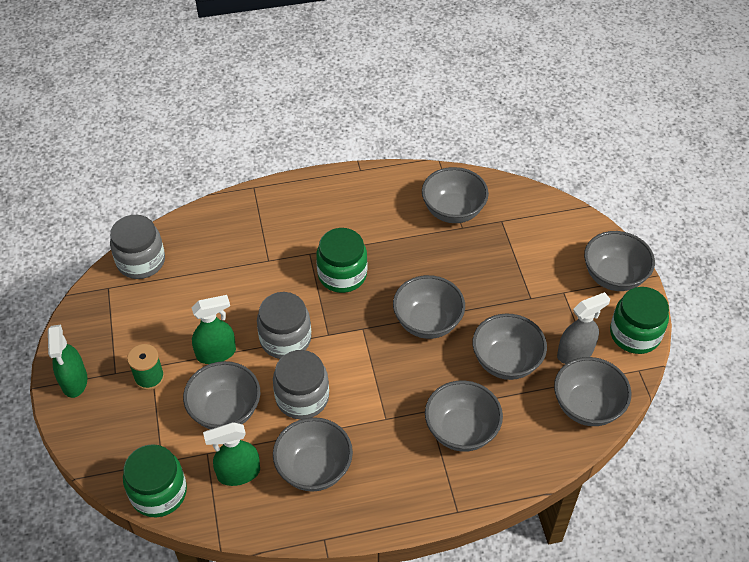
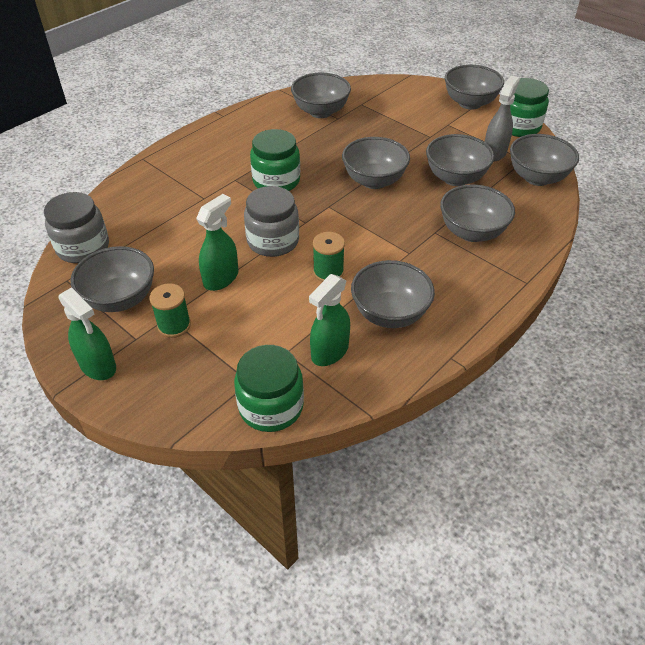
camera: 35 degrees left, 5 degrees down
(225, 411) = (271, 314): grey bowl -> grey bowl (120, 299)
(302, 397) = (328, 272): grey jar -> green spool

